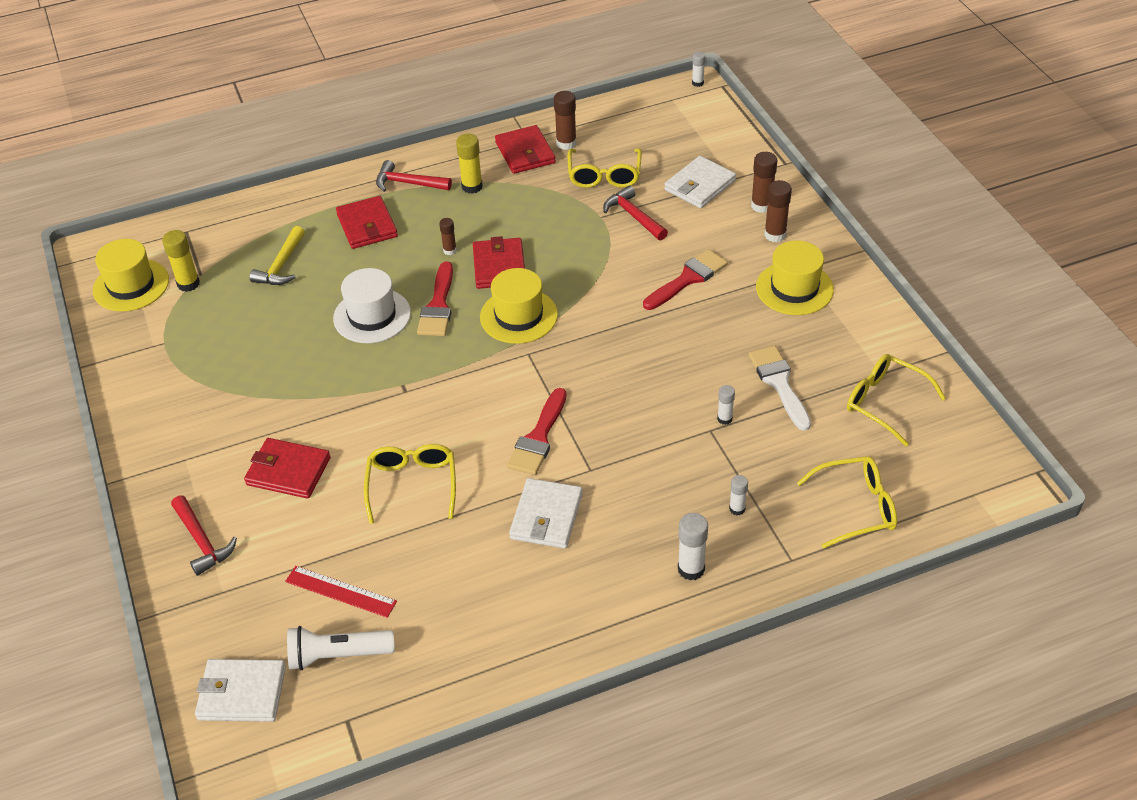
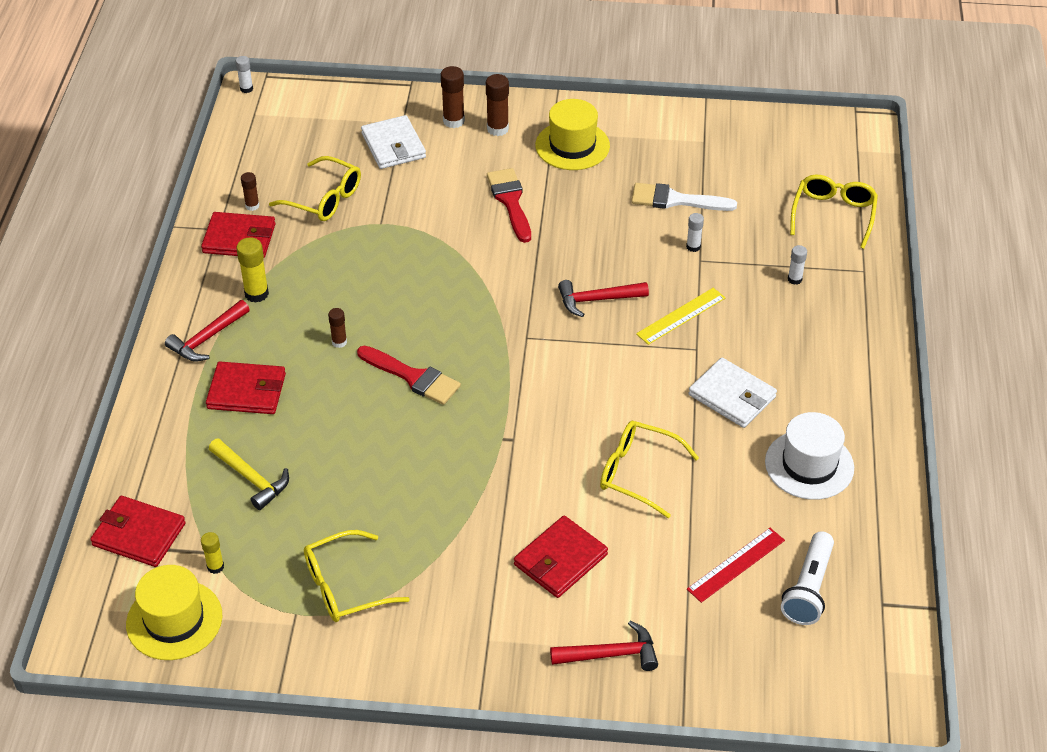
camera: 65 degrees left, 0 degrees up
(188, 284) = (215, 567): yellow glue stick -> yellow glue stick, size x0.61
(242, 693) = (815, 672): white wallet -> none
(372, 316) = (388, 430): white hat -> white hat (809, 465)
(499, 266) = (392, 315): red wallet -> red wallet (139, 534)
(518, 316) = (472, 326): yellow hat -> none
(538, 437) = (636, 368): red brush -> none
(566, 143) = (252, 206): brown glue stick -> brown glue stick, size x0.61
(625, 443) = (681, 316): none -> yellow ruler
(634, 216) = (399, 202): red hammer -> red hammer (597, 300)
(691, 569) = (840, 330): white glue stick -> none
(885, 402) = (736, 153): yellow glasses -> yellow glasses (344, 587)

